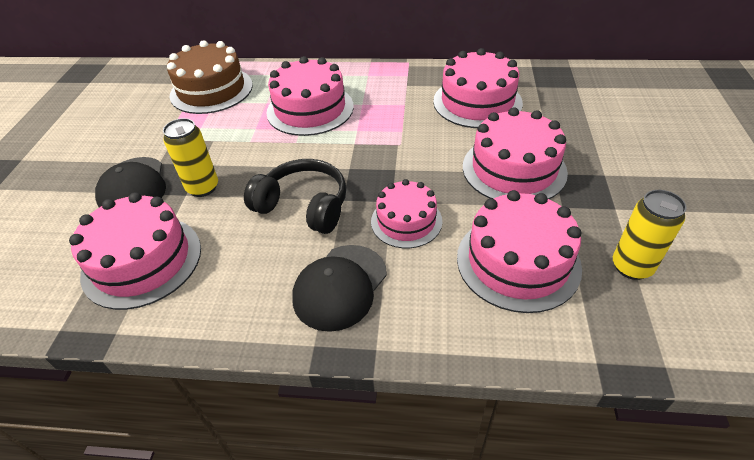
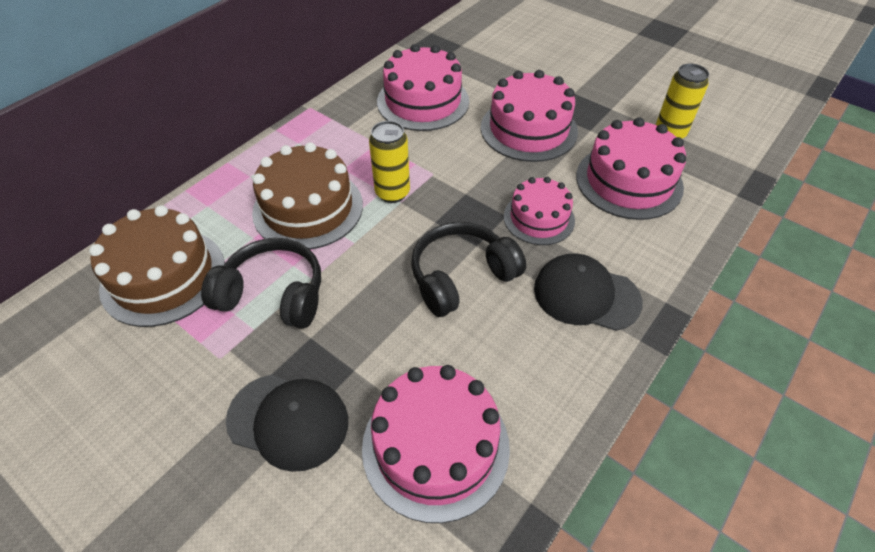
camera: 60 degrees left, 5 degrees up
(203, 188) = (357, 349): yellow can -> yellow can (392, 193)
(225, 133) = (273, 294): none -> black headphones
(310, 109) = (308, 208): pink cake -> brown cake
(340, 287) = (586, 295): black cap -> black cap turned 135 degrees clockwise

